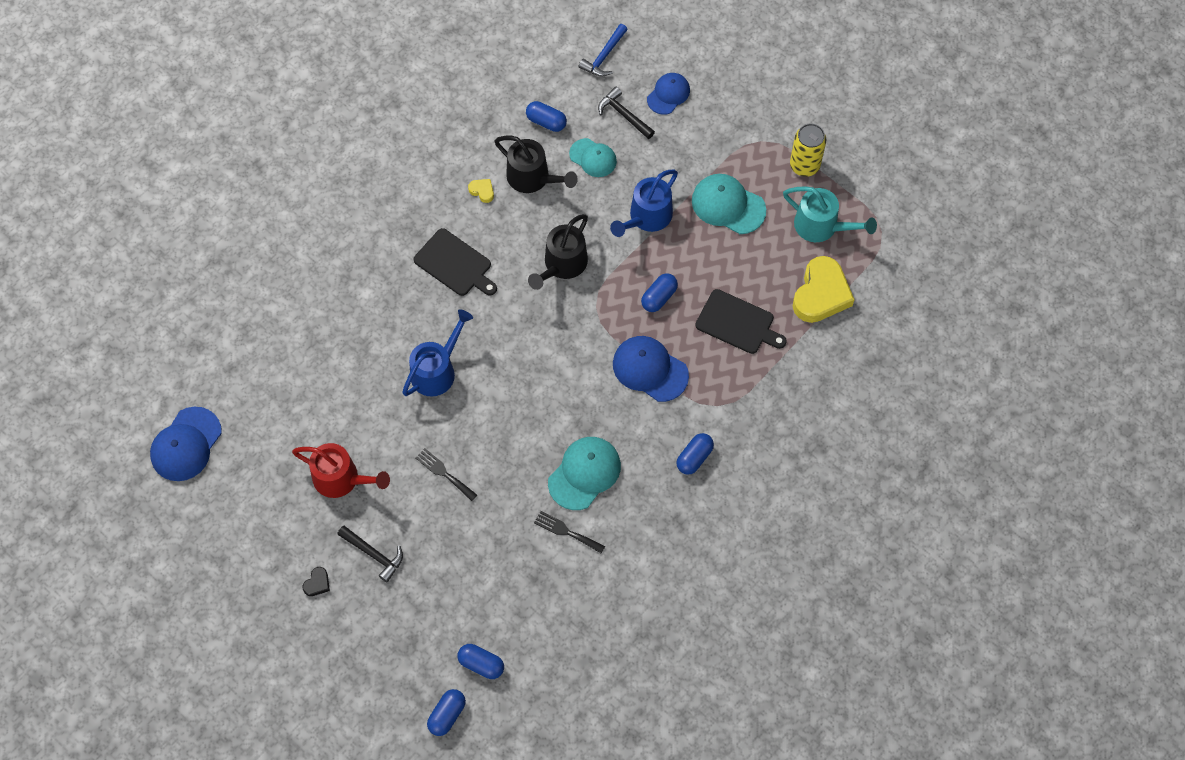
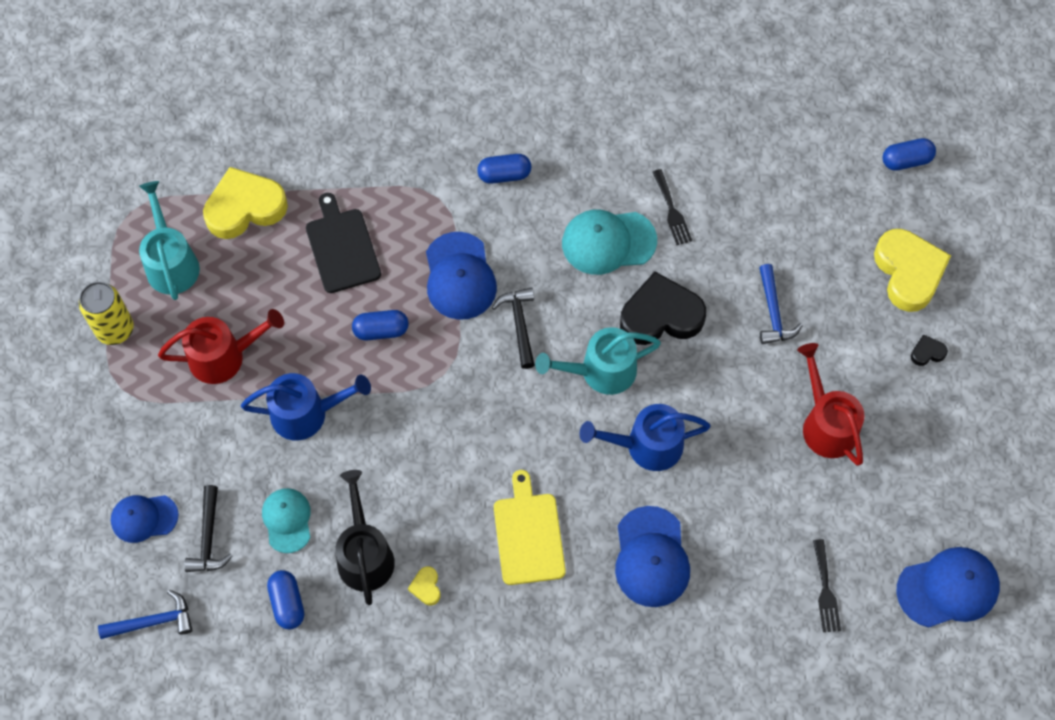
camera: 135 degrees left, 0 degrees up
(374, 312) = (651, 557): none -> blue cap
(374, 554) = (855, 333): black hammer -> black hammer (519, 324)
(375, 630) = (908, 272): none -> yellow heart
(438, 521) = (773, 312): none -> blue hammer
(444, 473) = (729, 348): black fork -> black fork (825, 590)
(455, 264) = (528, 534): black cutting board -> yellow cutting board
(481, 664) = (843, 173): blue capsule -> none
(505, 456) = (661, 315): none -> black heart
(507, 389) = (600, 371): none -> turquoise watering can
(562, 265) = (431, 440): black watering can -> none
(728, 205) = (224, 356): turquoise cap -> red watering can

